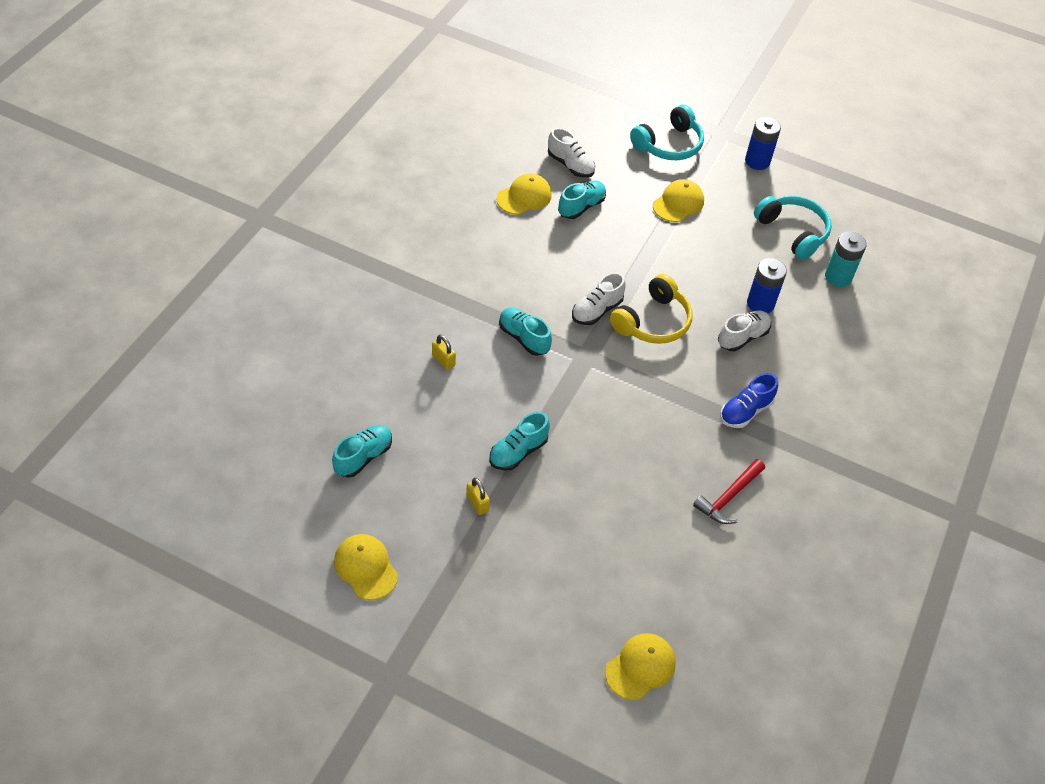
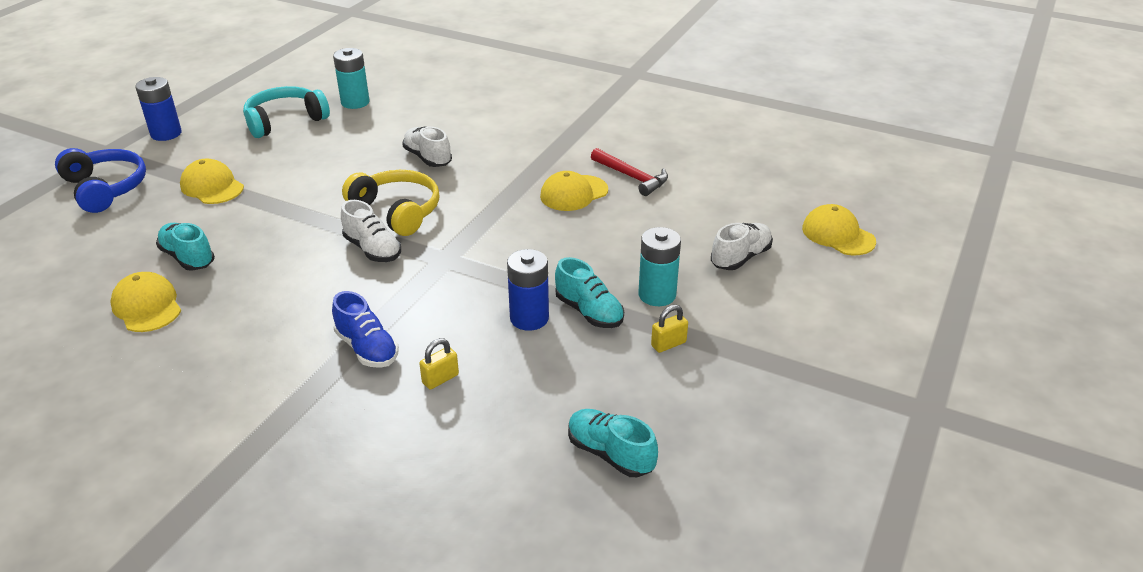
camera: 85 degrees left, 15 degrees down
(366, 567) = (785, 441): yellow cap -> yellow cap (573, 193)
(524, 338) = (409, 307): turquoise shoe -> none
(541, 501) = (657, 295): none -> turquoise battery
(570, 165) = (103, 265): white shoe -> white shoe (740, 258)
(669, 144) = (105, 188): turquoise headphones -> blue headphones
(745, 411) = (526, 162): blue shoe -> blue shoe (367, 348)
(760, 304) = (383, 145): blue battery -> blue battery (529, 318)

